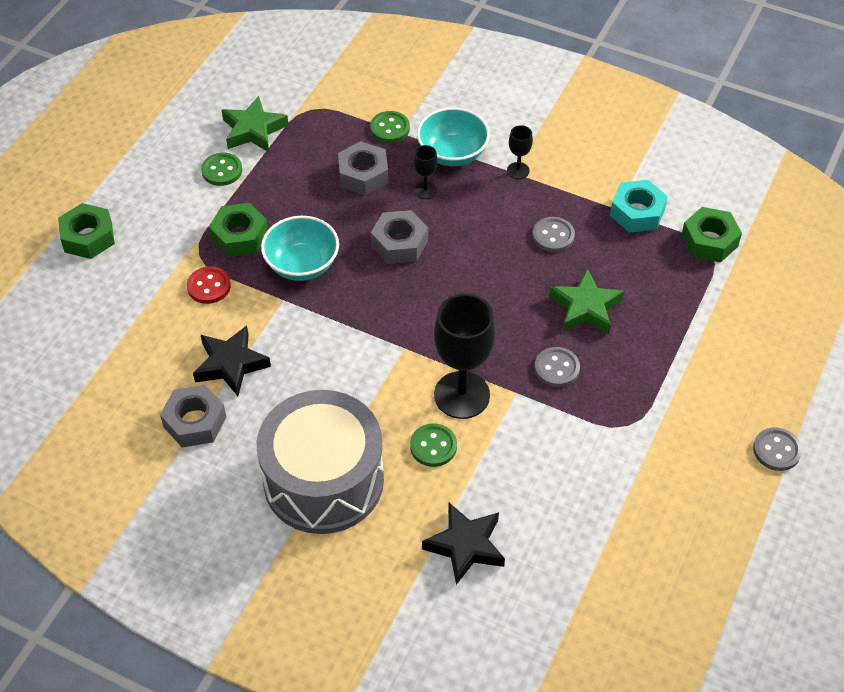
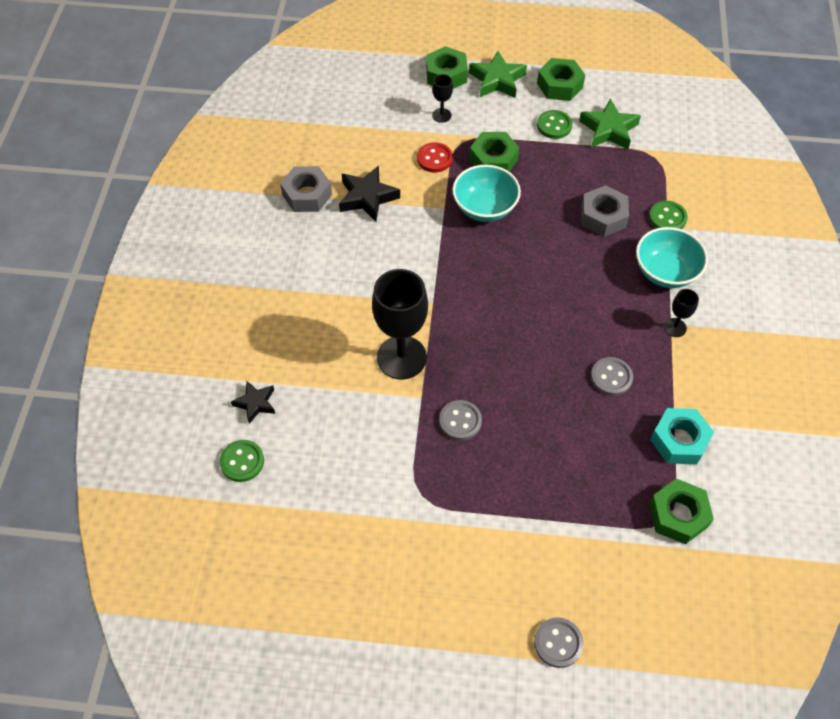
camera: 70 degrees right, 5 degrees up
(167, 147) = (559, 85): none -> green nut
(323, 480) = (284, 290): grey drum -> none
(399, 243) = (541, 265): grey nut -> none
(425, 190) = (610, 265): black goblet -> black goblet (441, 115)
(433, 446) = (342, 352): green button -> green button (242, 461)
(465, 546) = (255, 403): black star -> black star, size x0.63
(585, 308) = (539, 426): green star -> green star (497, 80)
(776, 450) = (444, 635): grey button -> grey button (558, 643)

